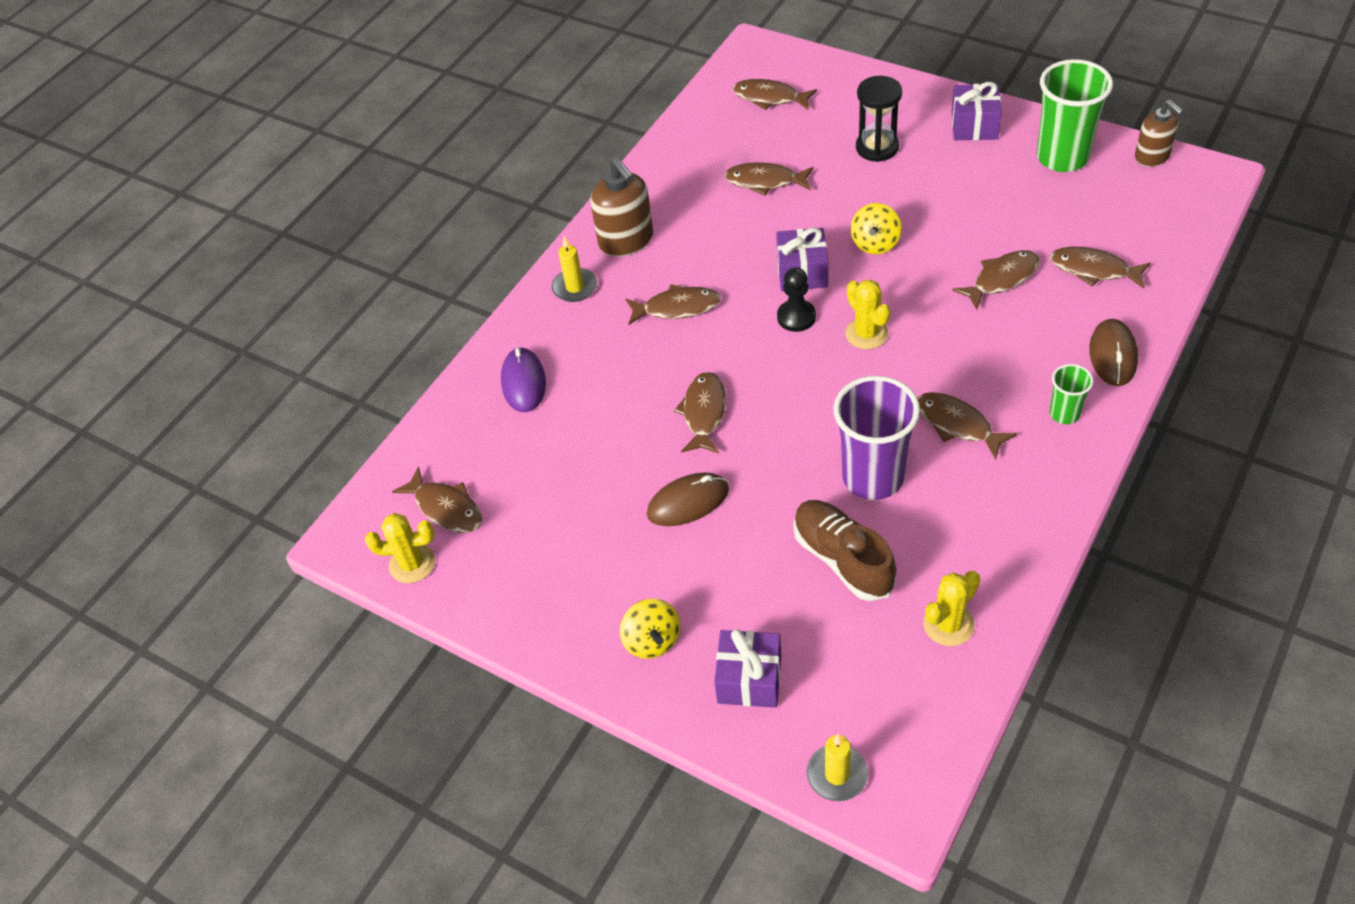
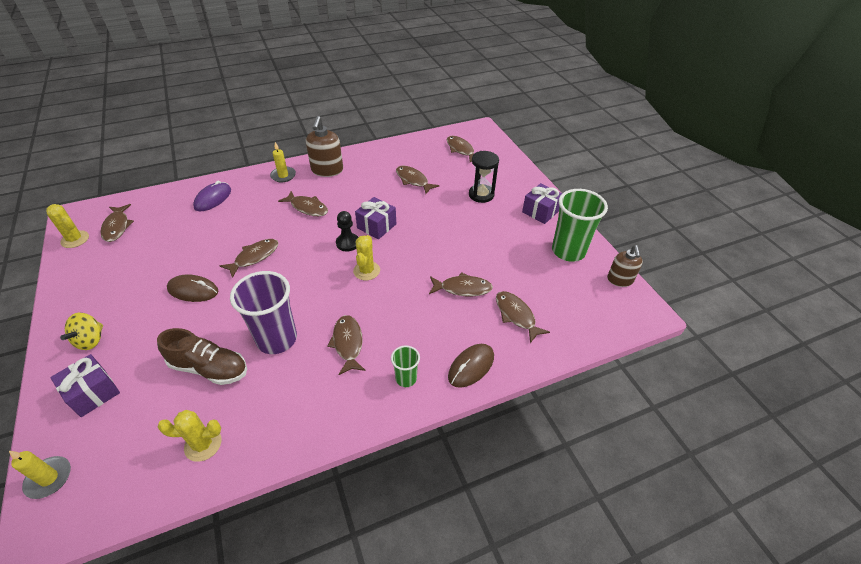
camera: 30 degrees right, 5 degrees down
(842, 559) = (209, 368): brown shoe -> brown shoe turned 105 degrees clockwise
(875, 243) = (425, 234): yellow spinning top -> none

